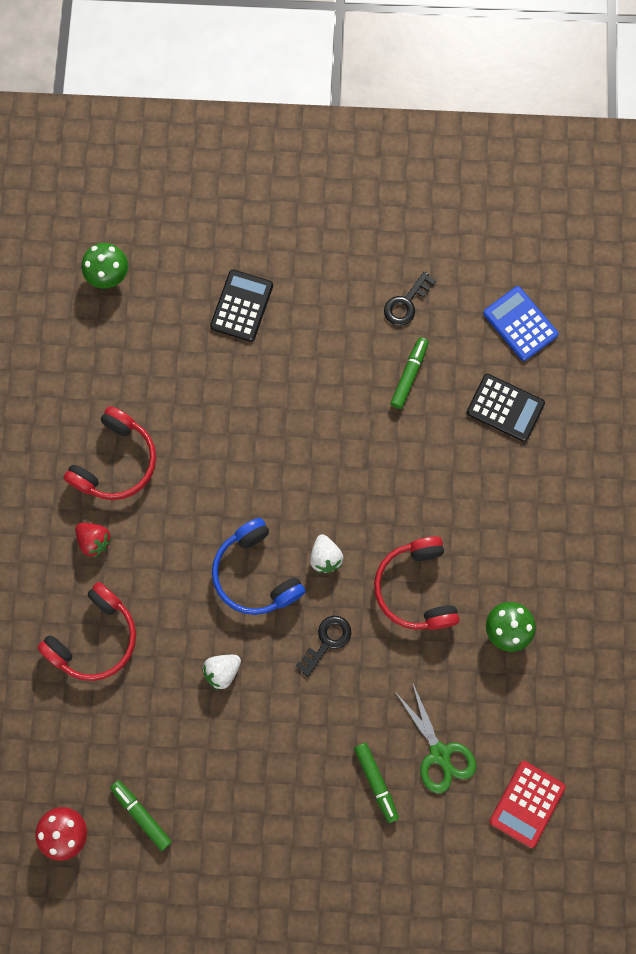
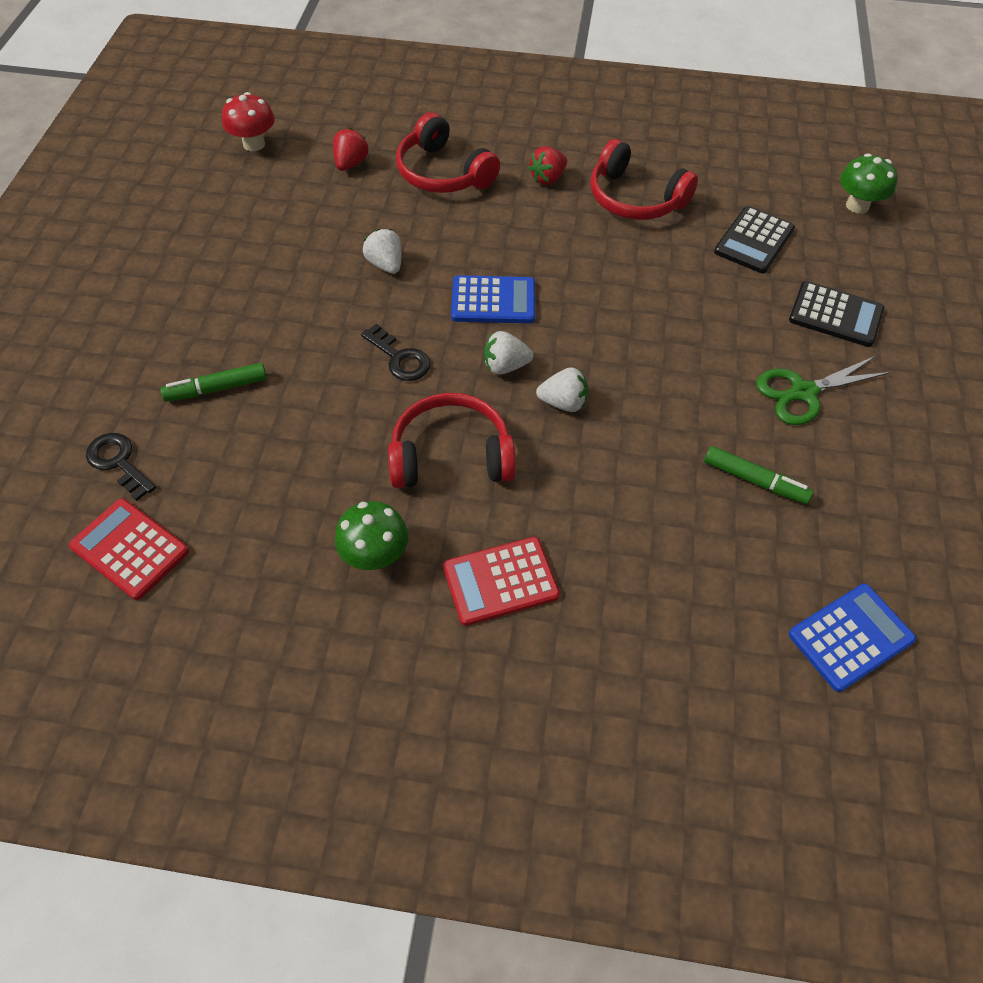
camera: 95 degrees right, 20 degrees down
(88, 728) = (351, 163): none -> red strawberry
(141, 814) = (251, 194): green marker -> none
(255, 574) = (493, 301): blue headphones -> blue calculator
(356, 510) = (563, 403): none -> white strawberry
(406, 303) = (864, 488): black key -> black key (118, 462)
(439, 753) = (229, 457): green scissors -> green scissors (803, 392)
(505, 408) = (709, 597): black calculator -> black calculator (754, 241)
(513, 542) = (500, 581): none -> red calculator

